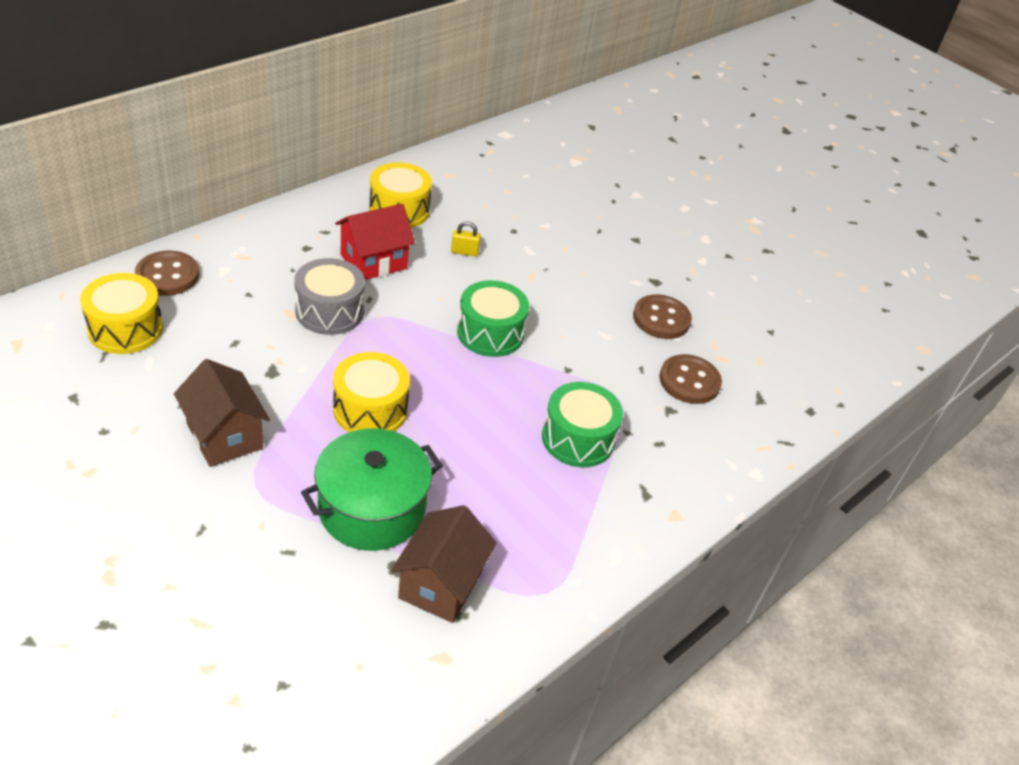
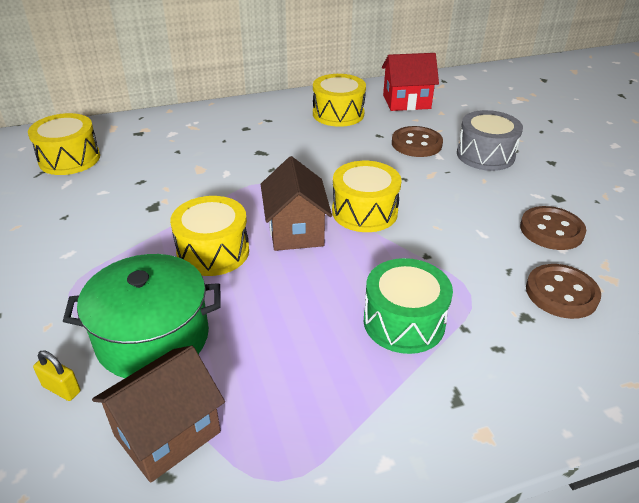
camera: 30 degrees right, 5 degrees down
(167, 275) = (128, 131): brown button -> brown button (416, 144)
(225, 436) = (77, 246): brown house -> brown house (295, 231)
(329, 311) = (232, 172): grey drum -> grey drum (485, 155)
(373, 261) = (293, 144): red house -> red house (406, 102)
(464, 252) = (377, 149): yellow padlock -> yellow padlock (61, 389)
(490, 333) = (364, 212): green drum -> yellow drum

